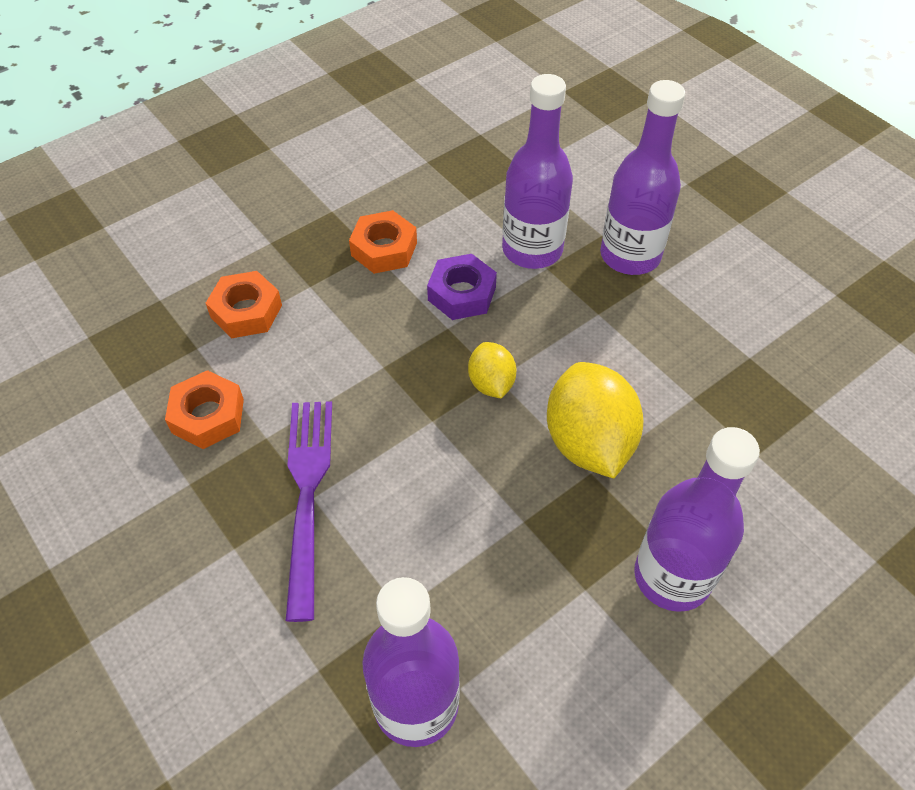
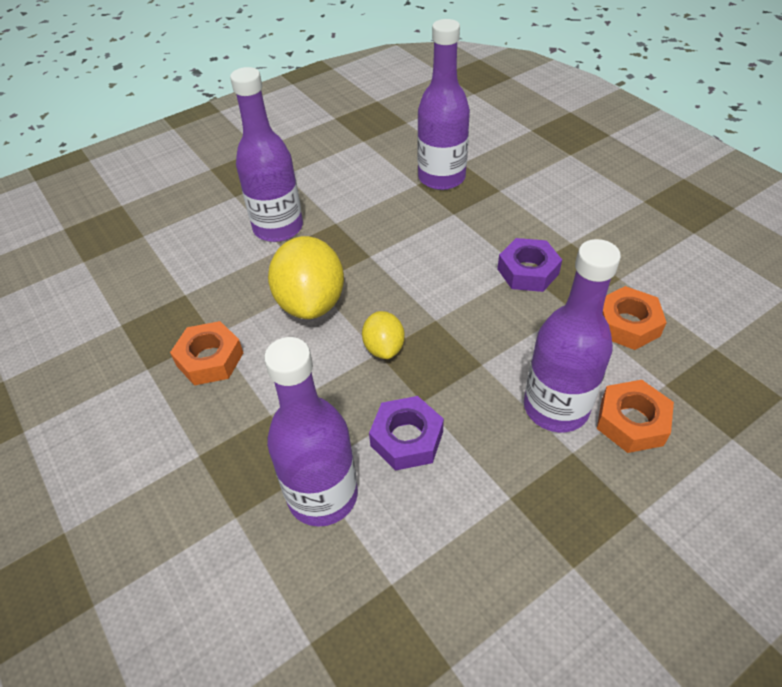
camera: 175 degrees left, 5 degrees down
(307, 493) = (528, 271): purple fork -> purple nut
(384, 249) = (496, 500): orange nut -> orange nut (210, 359)
(630, 256) = (213, 484): purple bottle -> purple bottle (556, 407)

